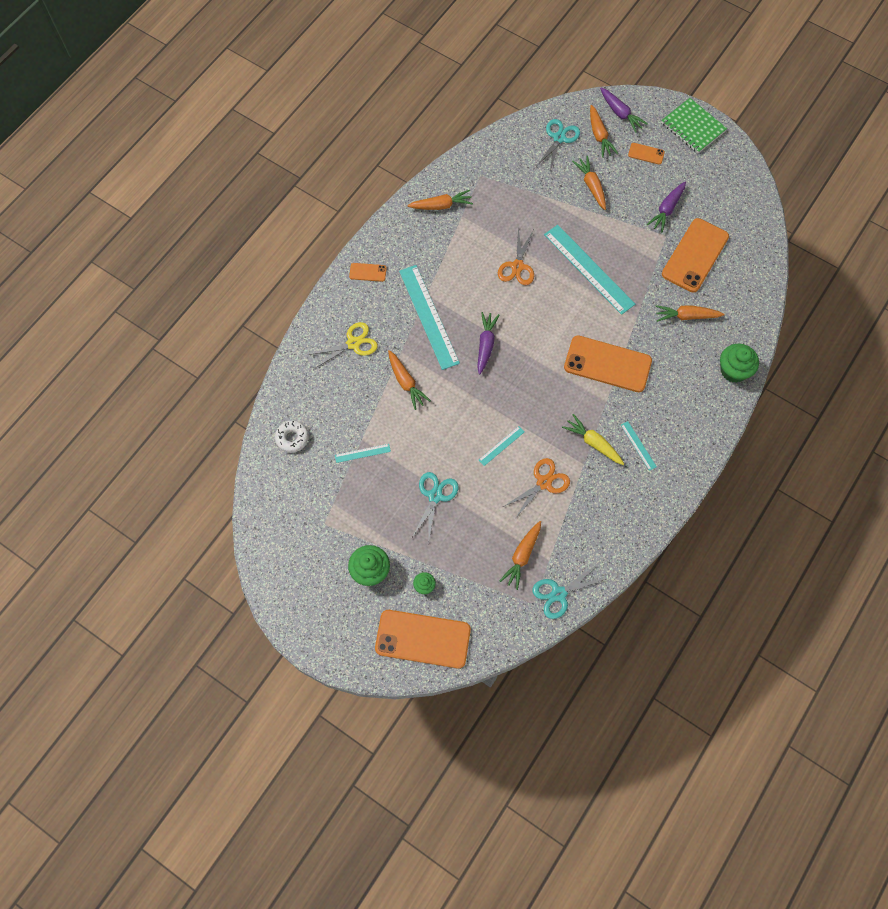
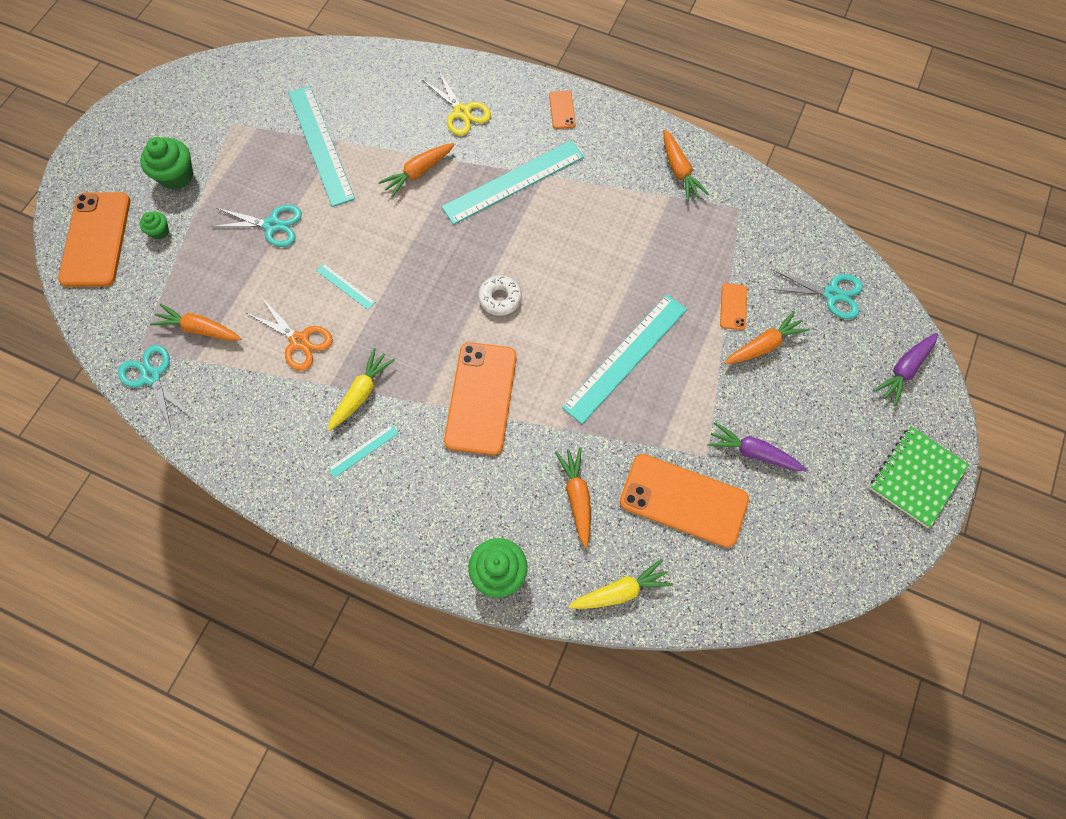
camera: 80 degrees right, 0 degrees up
(292, 438) = (332, 76): white donut -> white donut (500, 298)
(362, 453) = (320, 145): turquoise ruler -> turquoise ruler, size x2.27
(486, 345) = (485, 249): purple carrot -> none
(517, 266) = (609, 270): orange scissors -> none
(599, 136) = (854, 346): orange carrot -> none
(646, 154) = (843, 413): orange phone -> orange phone (733, 306)
(751, 302) = (620, 591): none -> yellow carrot

